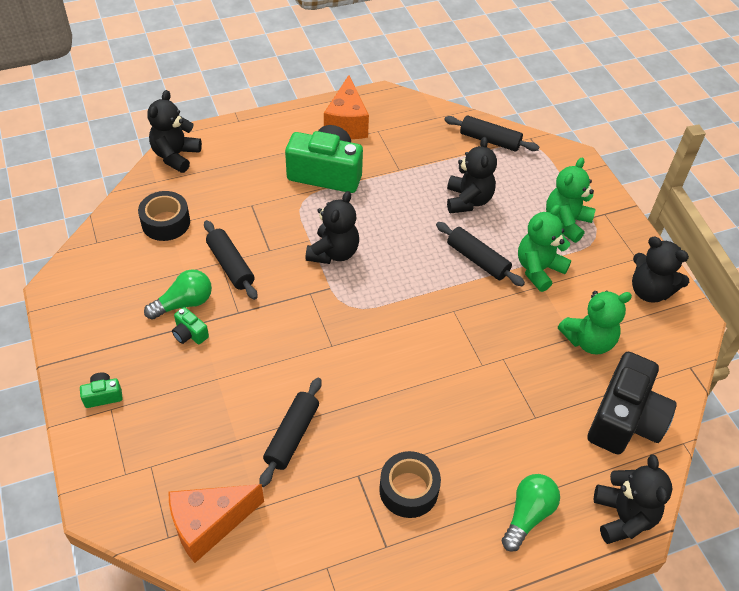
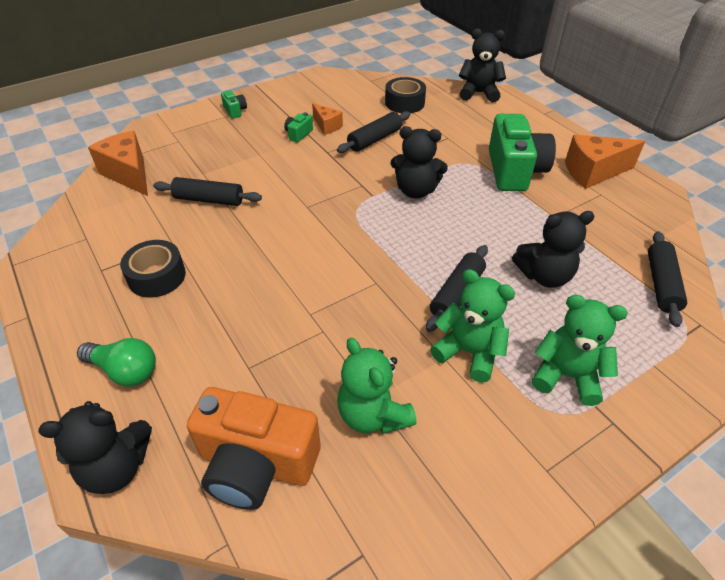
camera: 80 degrees right, 5 degrees down
(184, 303) = (327, 126): green light bulb -> orange cheese
(625, 420) = (256, 464): black camera -> orange camera
(649, 291) = (489, 490): black teddy bear -> none

